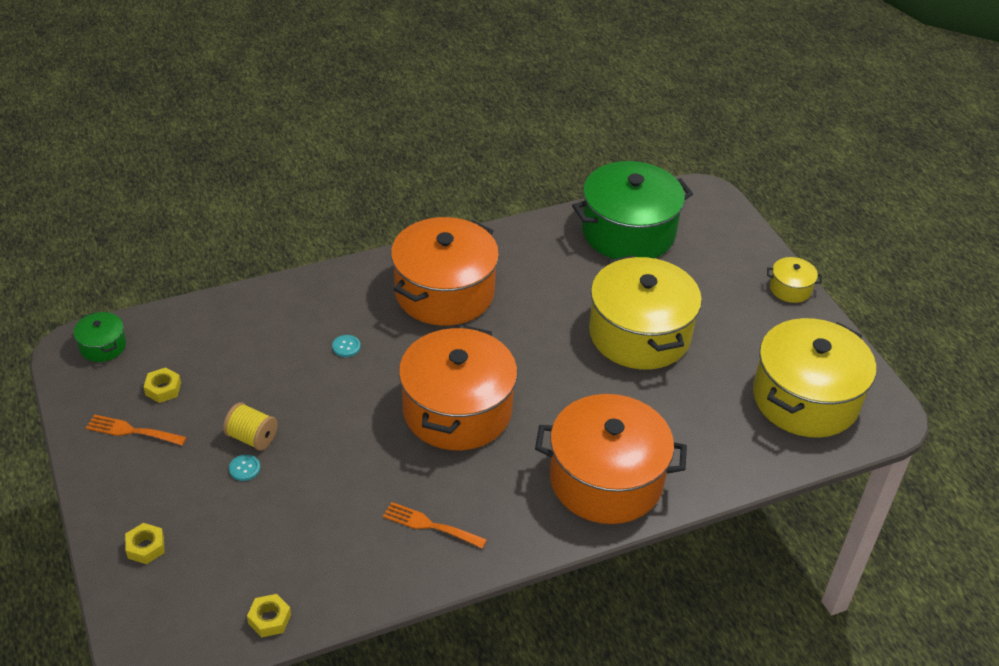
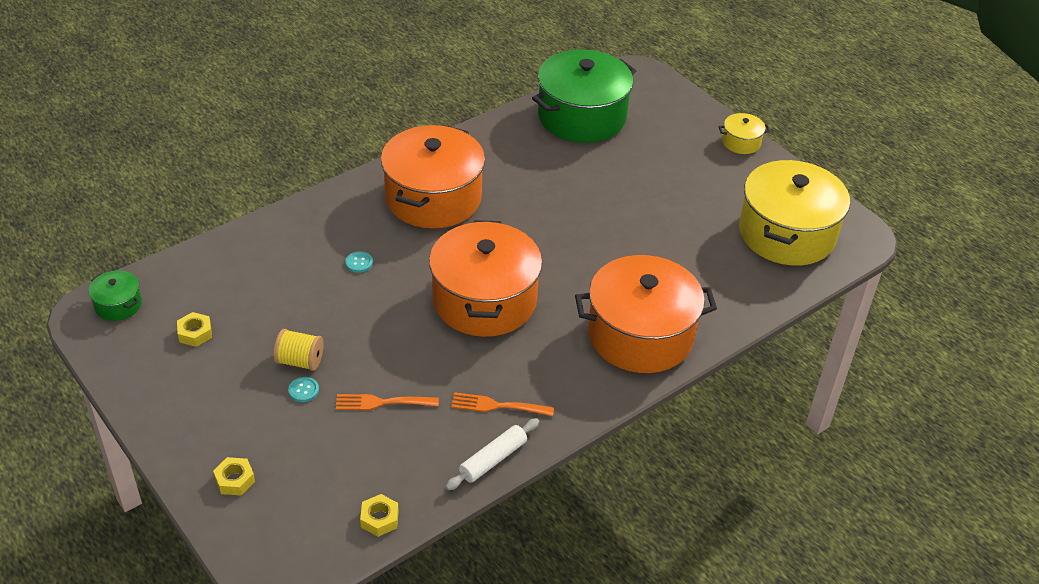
camera: 15 degrees left, 0 degrees up
(132, 431) = (179, 377): orange fork -> orange fork (382, 402)
(405, 582) = (493, 459): none -> white rolling pin
(640, 334) = (624, 204): yellow pot -> none

